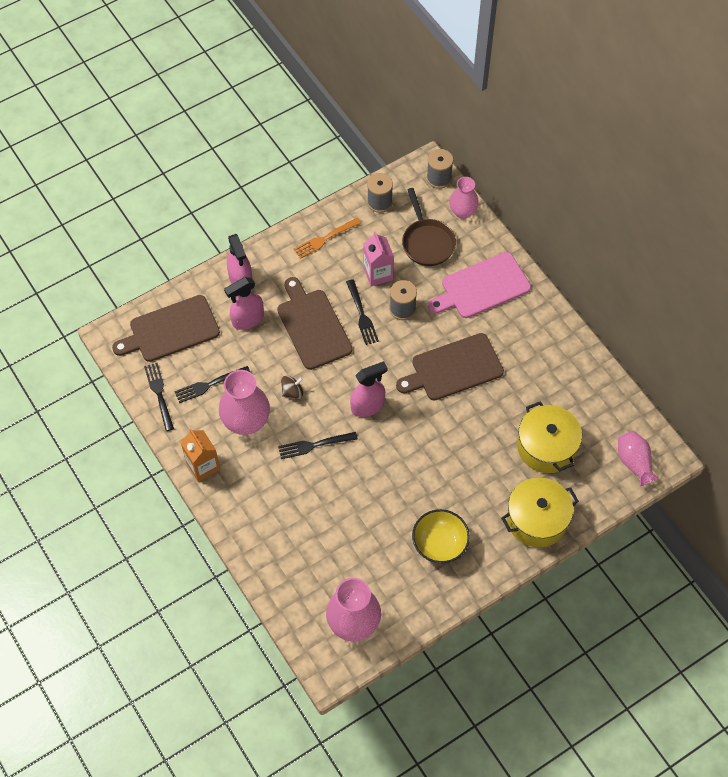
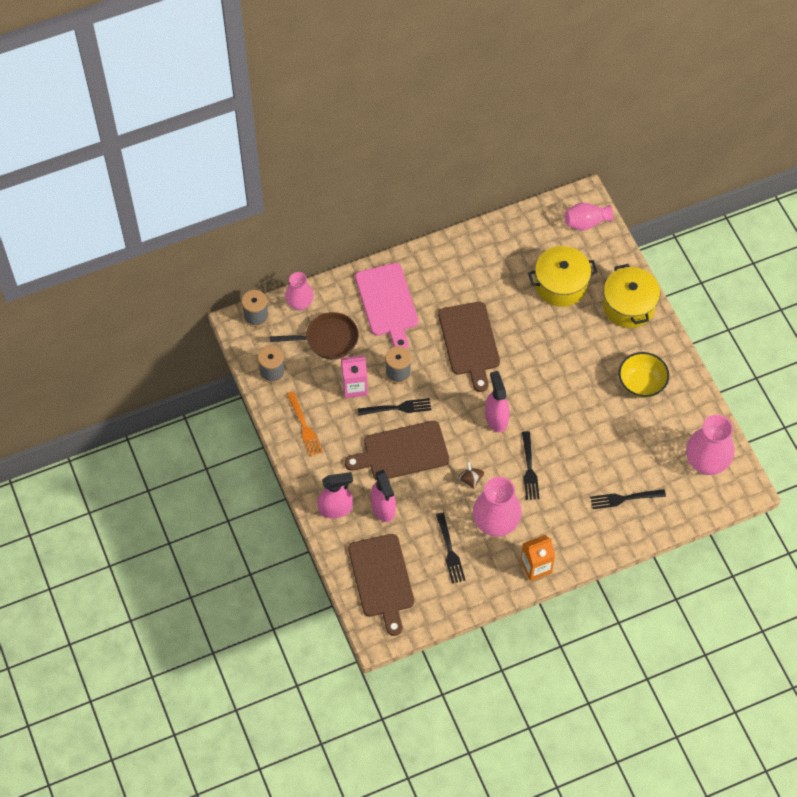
camera: 80 degrees left, 0 degrees up
(159, 394) = (452, 597): black fork -> black fork (625, 498)

